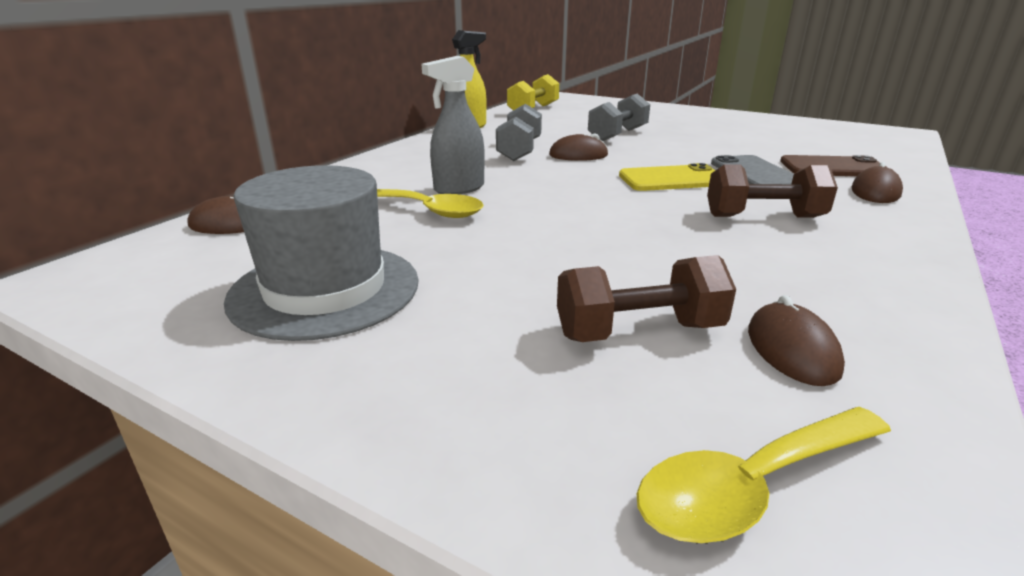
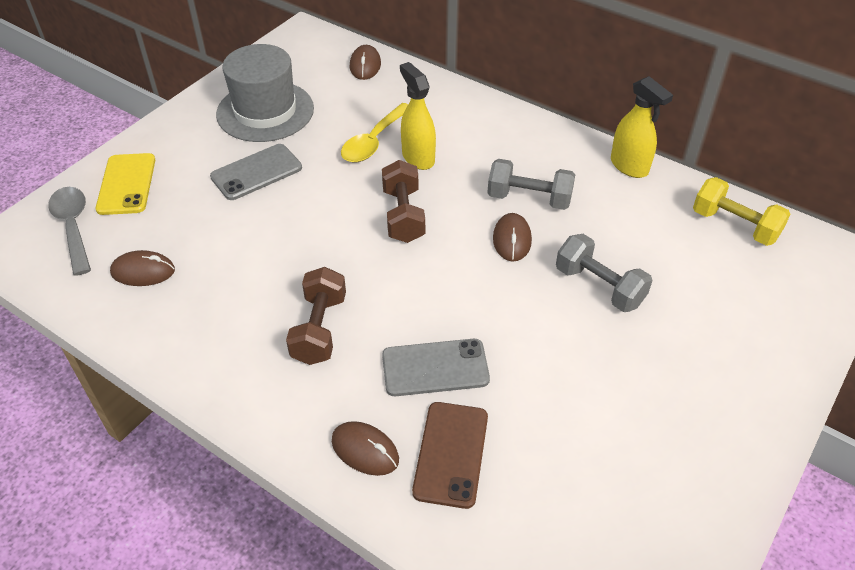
camera: 95 degrees right, 20 degrees up
(459, 188) = (418, 157): grey spray bottle -> yellow spray bottle
(499, 279) = (256, 172): none -> grey phone
(639, 331) = (182, 218): brown dumbbell -> brown dumbbell (403, 215)
(672, 179) = (425, 294): yellow phone -> yellow phone (126, 184)
(752, 486) = (73, 227): yellow spoon -> grey spoon

